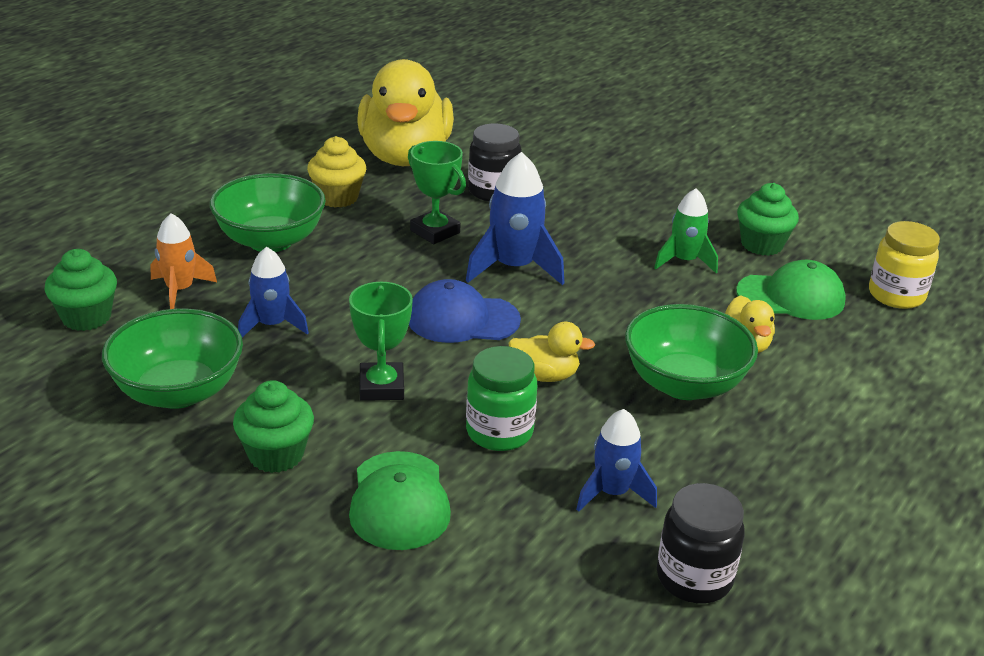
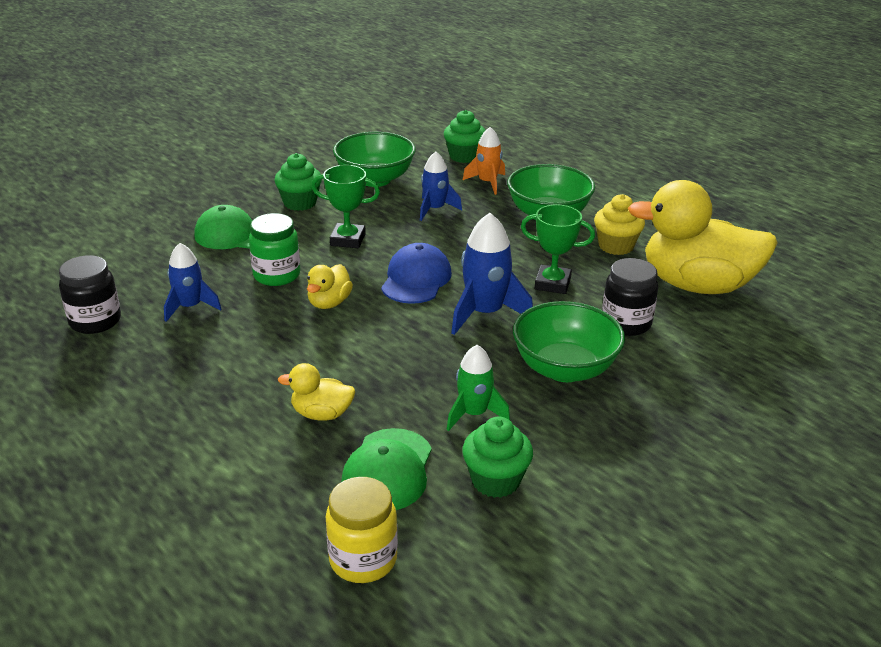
camera: 105 degrees right, 0 degrees up
(435, 231) = (552, 283): green trophy -> green trophy turned 45 degrees clockwise
(684, 384) = (286, 365): green bowl -> green bowl (564, 368)

